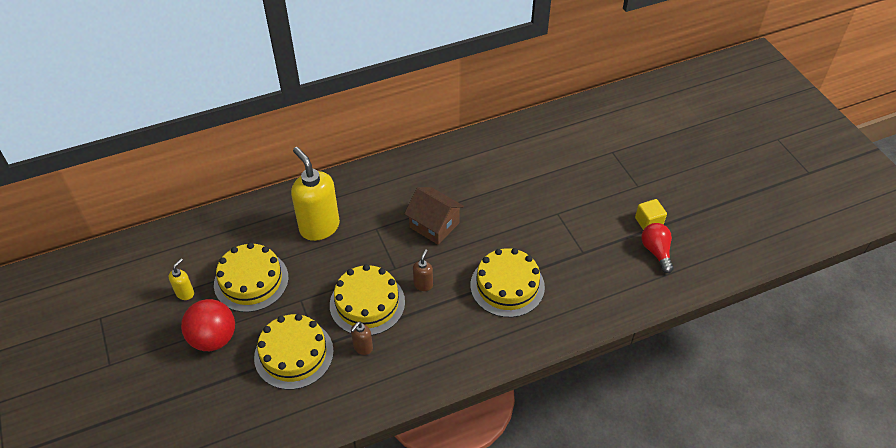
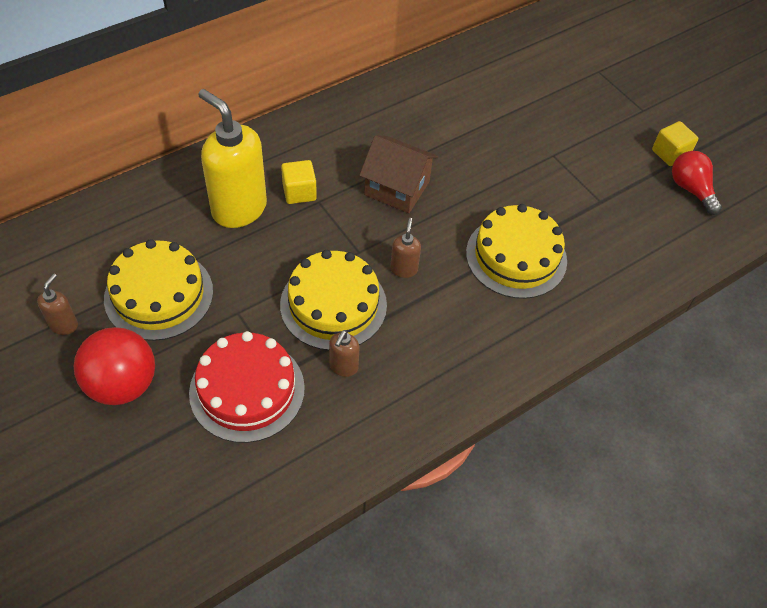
camera: 15 degrees left, 5 degrees up
(185, 293) = (64, 325): yellow soap dispenser -> brown soap dispenser
(294, 354) = (247, 390): yellow cake -> red cake
(364, 220) = (299, 192): none -> yellow cube

